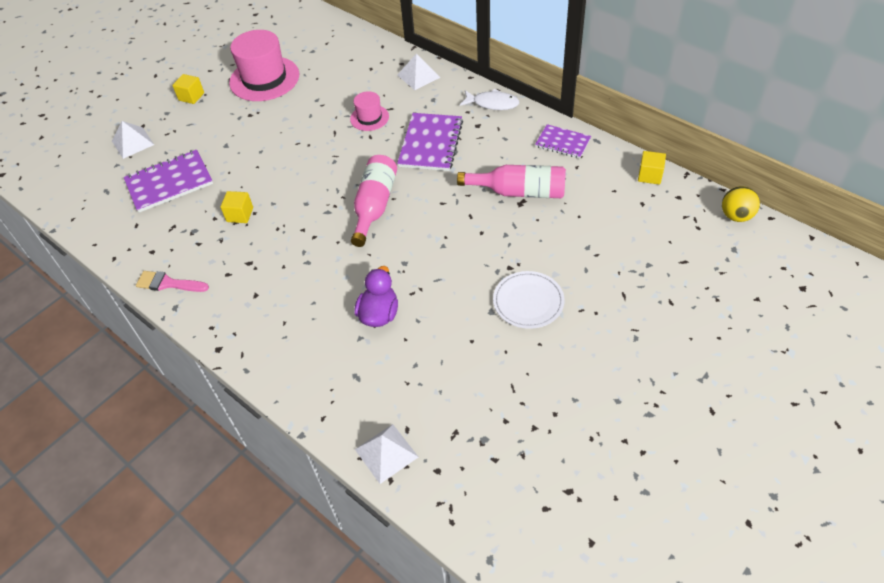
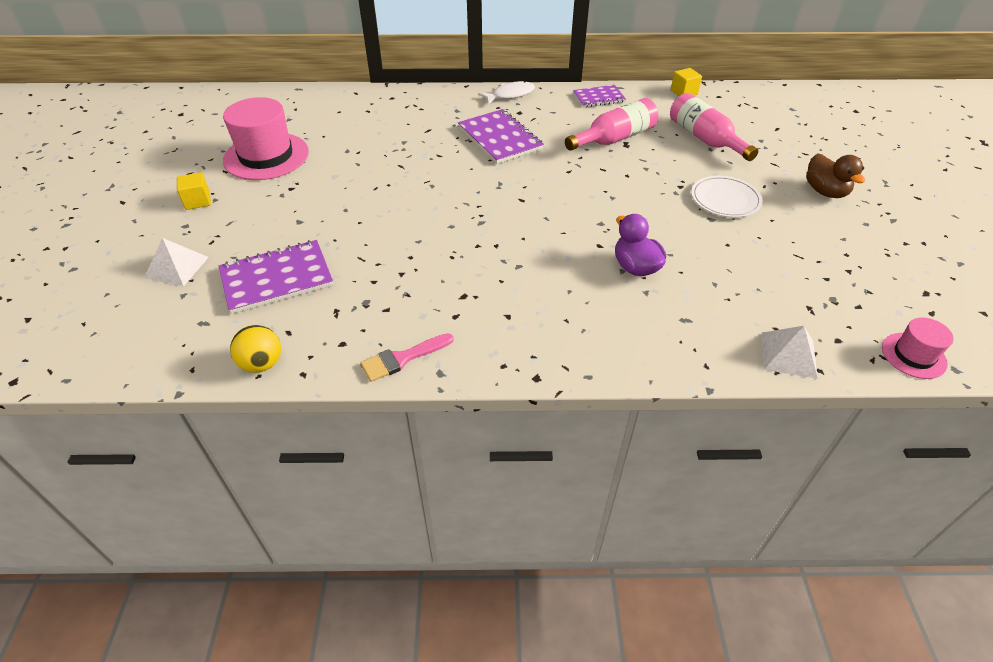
camera: 45 degrees left, 5 degrees down
(169, 183) = (277, 278): purple notebook -> purple notebook turned 45 degrees clockwise
(240, 214) = (397, 265): yellow cube -> none
(369, 118) = (419, 143): pink hat -> pink hat (913, 355)
(374, 206) = (517, 198): pink bottle -> pink bottle (705, 139)
(418, 76) = (420, 100): white pyramid -> none
(628, 349) = (825, 192): none -> brown duck
(736, 216) = (765, 91): yellow ball -> yellow ball (262, 364)

